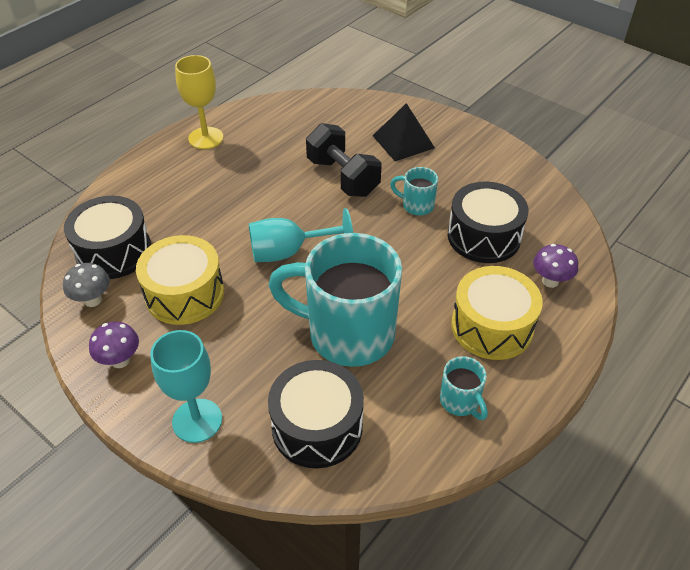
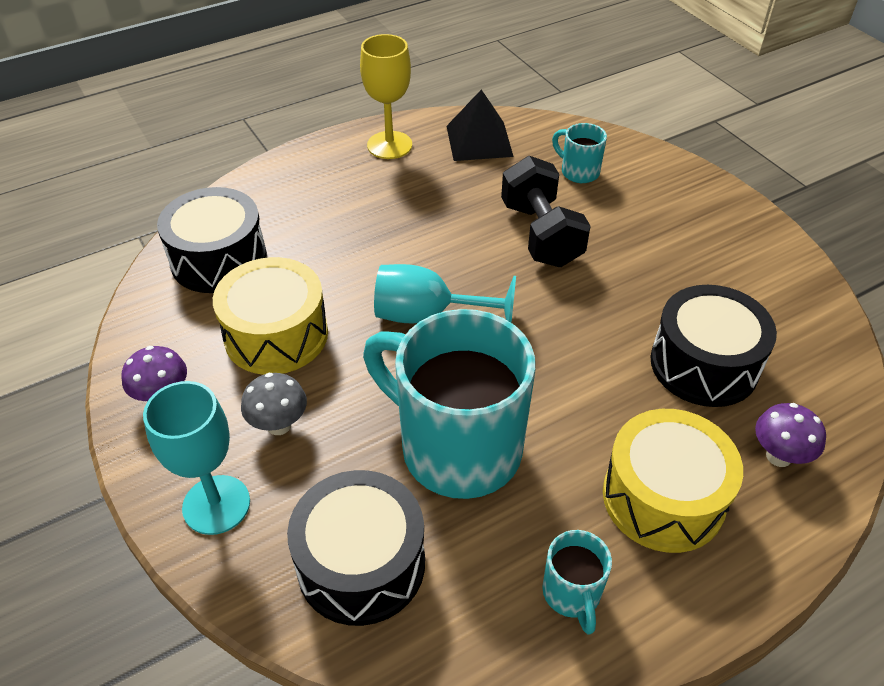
camera: 20 degrees right, 0 degrees up
(93, 300) = (167, 313): grey mushroom -> grey mushroom (279, 425)
(403, 141) = (643, 206): black pyramid -> black pyramid (479, 141)
(416, 205) = (625, 297): turquoise mug -> turquoise mug (578, 172)

